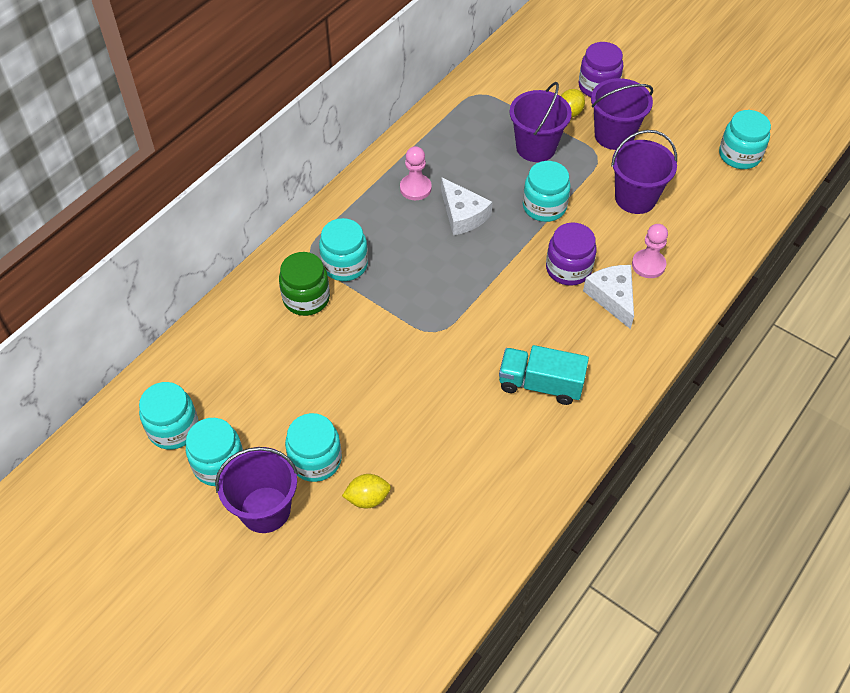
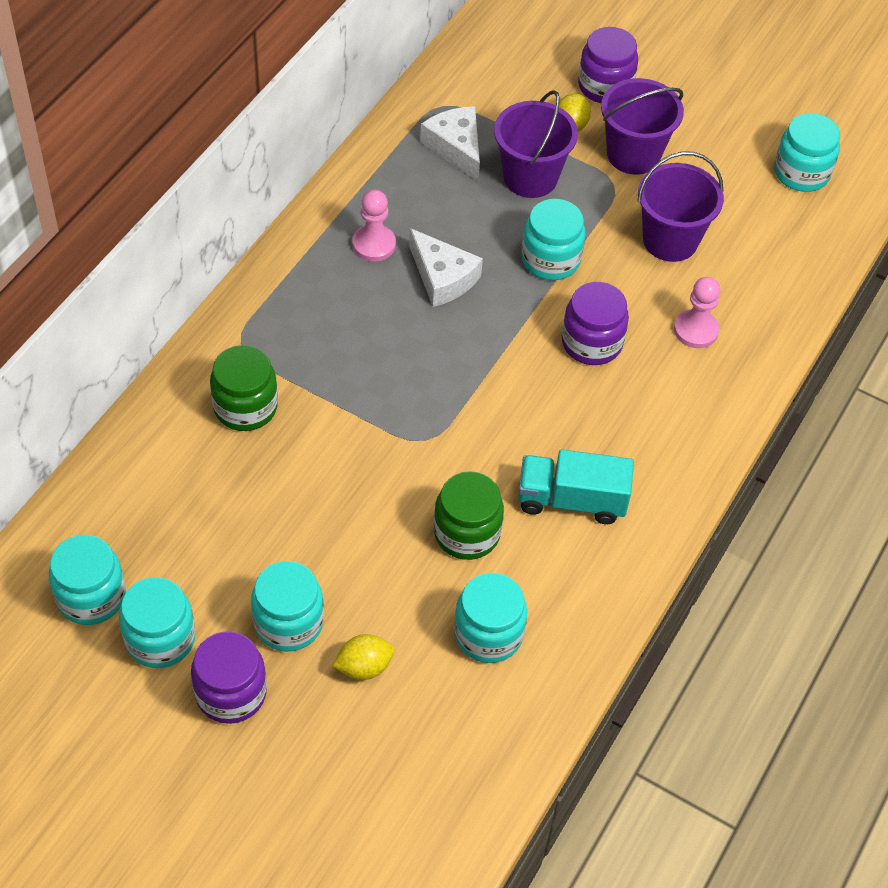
camera: 10 degrees left, 0 degrees up
(265, 509) = (231, 693): purple bucket -> purple jar
(345, 264) = (291, 357): turquoise jar -> turquoise jar (488, 634)
(458, 403) = (467, 533): none -> green jar
(612, 297) = (653, 377): white cheese -> white cheese (456, 147)

